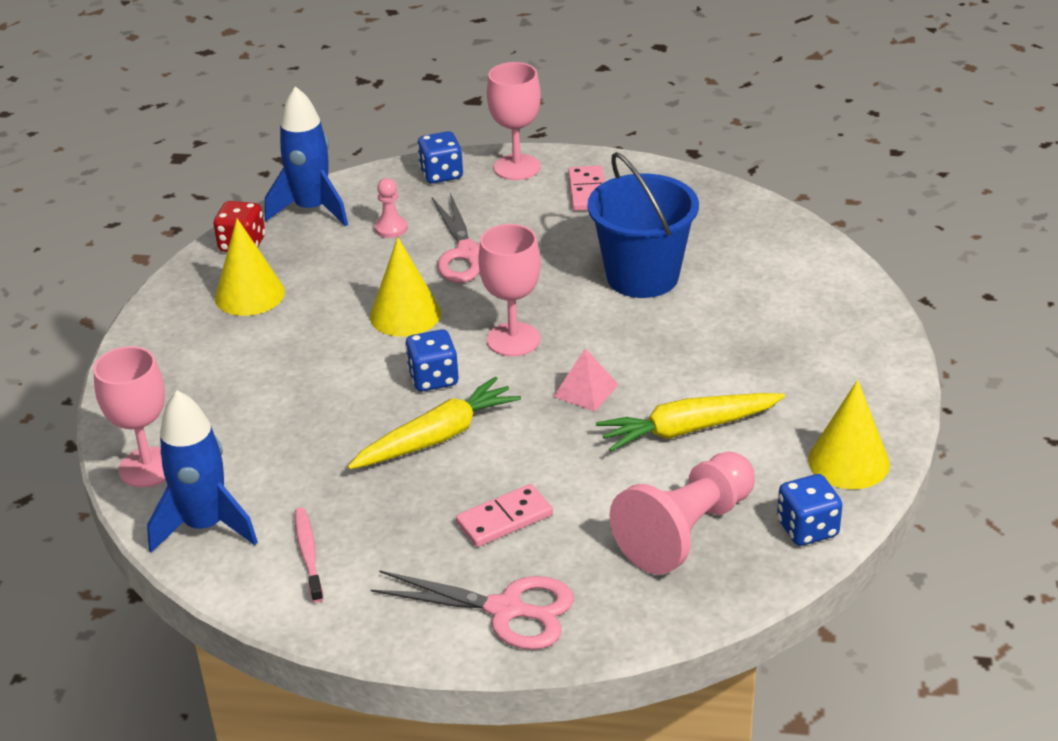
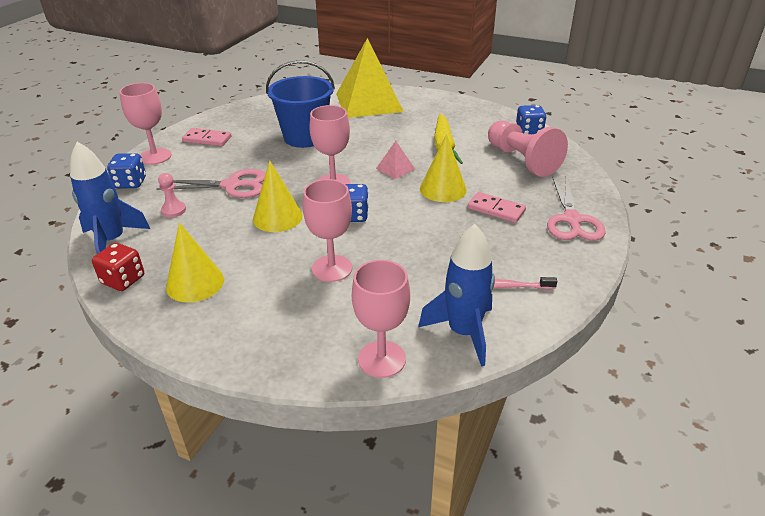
camera: 75 degrees left, 0 degrees up
(305, 389) = (332, 268): none -> pink goblet
(437, 437) = (412, 222): yellow carrot -> none
(504, 519) = (496, 209): pink domino -> pink domino turned 45 degrees counterclockwise
(506, 610) = (572, 220): pink scissors -> pink scissors turned 150 degrees clockwise
(814, 310) = (369, 102): none -> yellow pyramid
(848, 462) = (485, 115): yellow cone -> yellow cone (443, 189)

